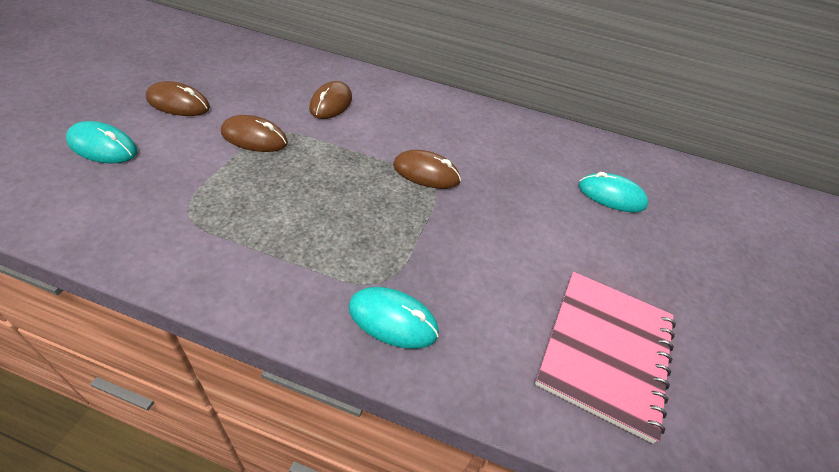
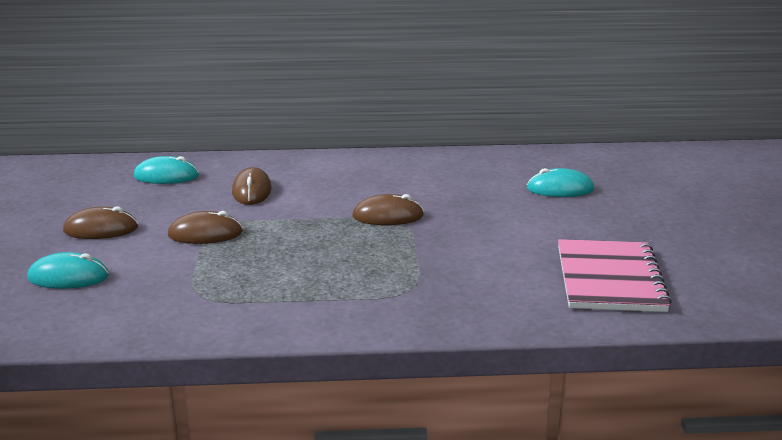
camera: 15 degrees left, 20 degrees down
(393, 320) = (437, 307): turquoise mouse -> turquoise mouse (166, 176)

